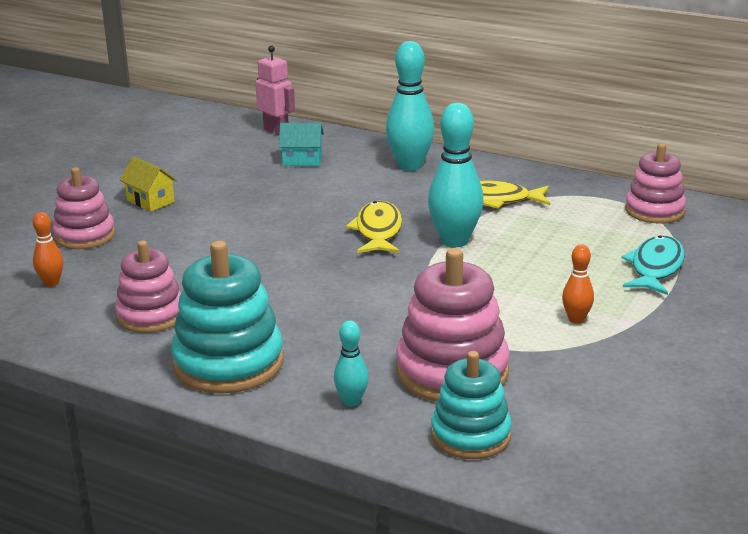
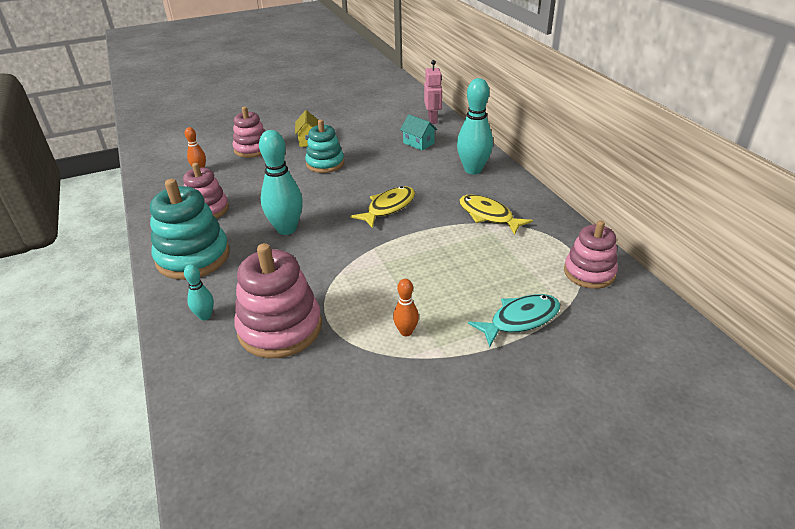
camera: 40 degrees right, 10 degrees up
(455, 241) = (420, 234): turquoise bowling pin -> turquoise bowling pin (286, 229)
(471, 435) = (221, 380): turquoise stacking toy -> turquoise stacking toy (325, 163)

